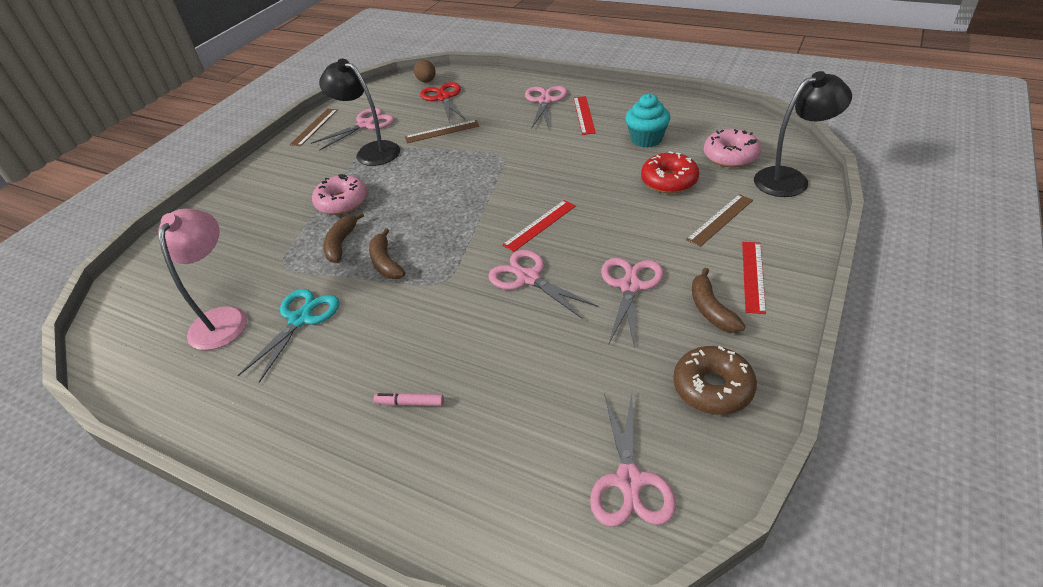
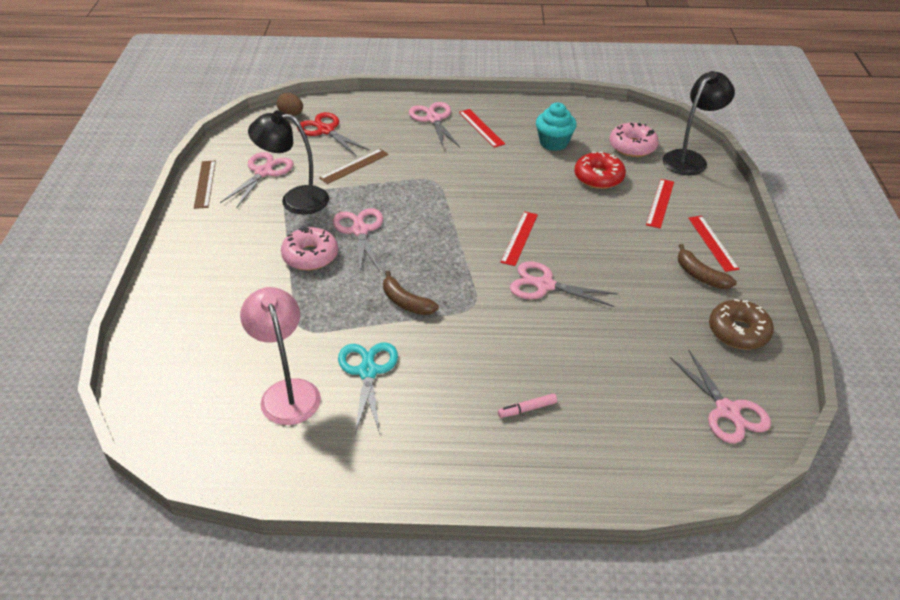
camera: 30 degrees left, 0 degrees up
(341, 243) = (346, 295): brown banana -> none
(630, 286) = (629, 272): pink scissors -> pink scissors (360, 230)
(720, 219) = (660, 203): brown ruler -> red ruler

